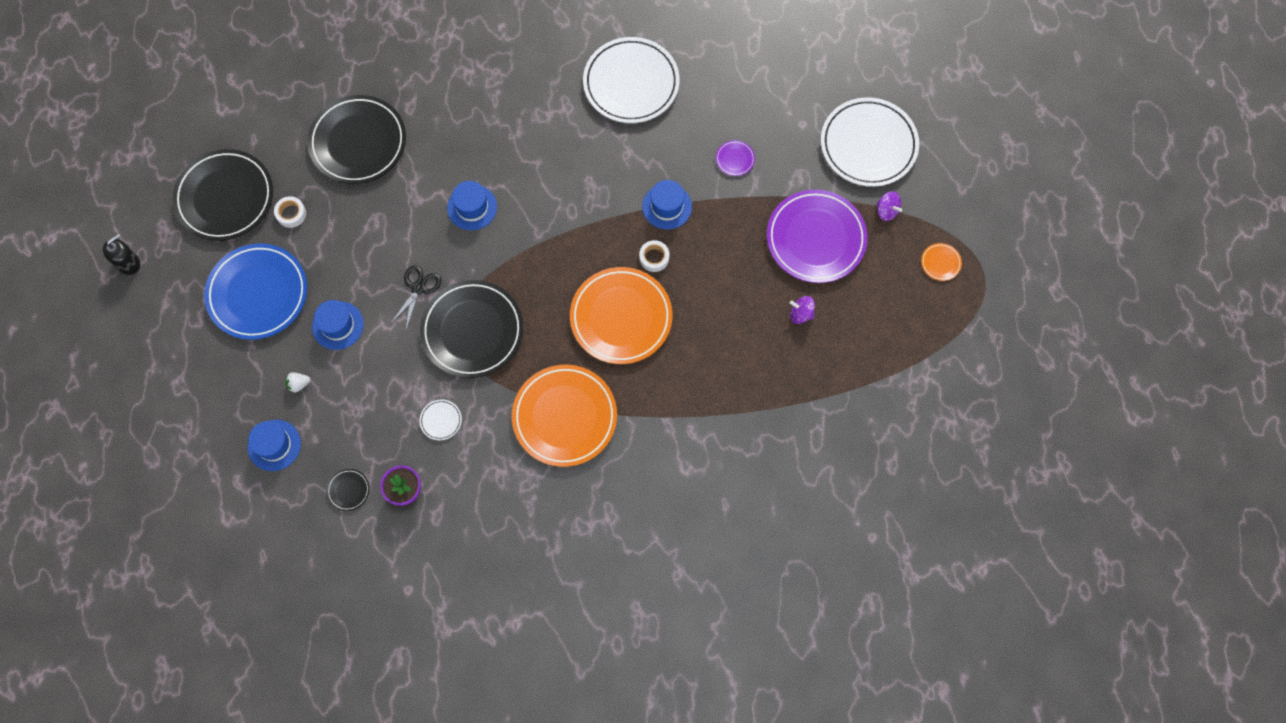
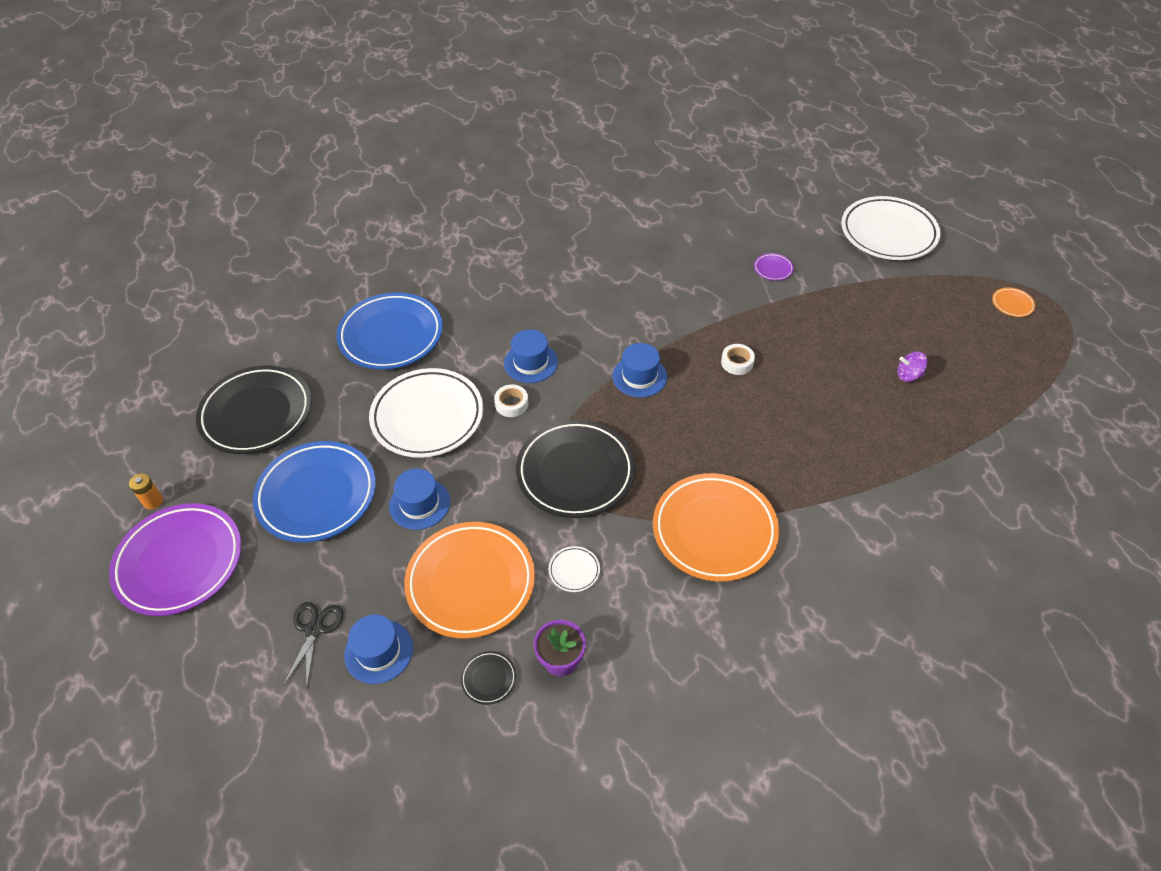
camera: 15 degrees left, 20 degrees down
(128, 263) = (153, 501): black soap dispenser -> orange battery
(291, 214) = (335, 411): white tape -> white tape (511, 404)
(299, 384) = (391, 576): white strawberry -> none
(358, 142) = (391, 335): black plate -> blue plate
(418, 288) = (500, 446): black scissors -> black scissors (314, 629)
(621, 317) = (729, 421): orange plate -> orange plate (471, 582)
(631, 83) = (646, 234): white plate -> white plate (427, 417)
(667, 206) = (728, 318): blue hat -> blue hat (639, 376)
(816, 239) = (885, 312): purple plate -> purple plate (179, 562)
(887, 211) = (936, 276): purple spinning top -> none

